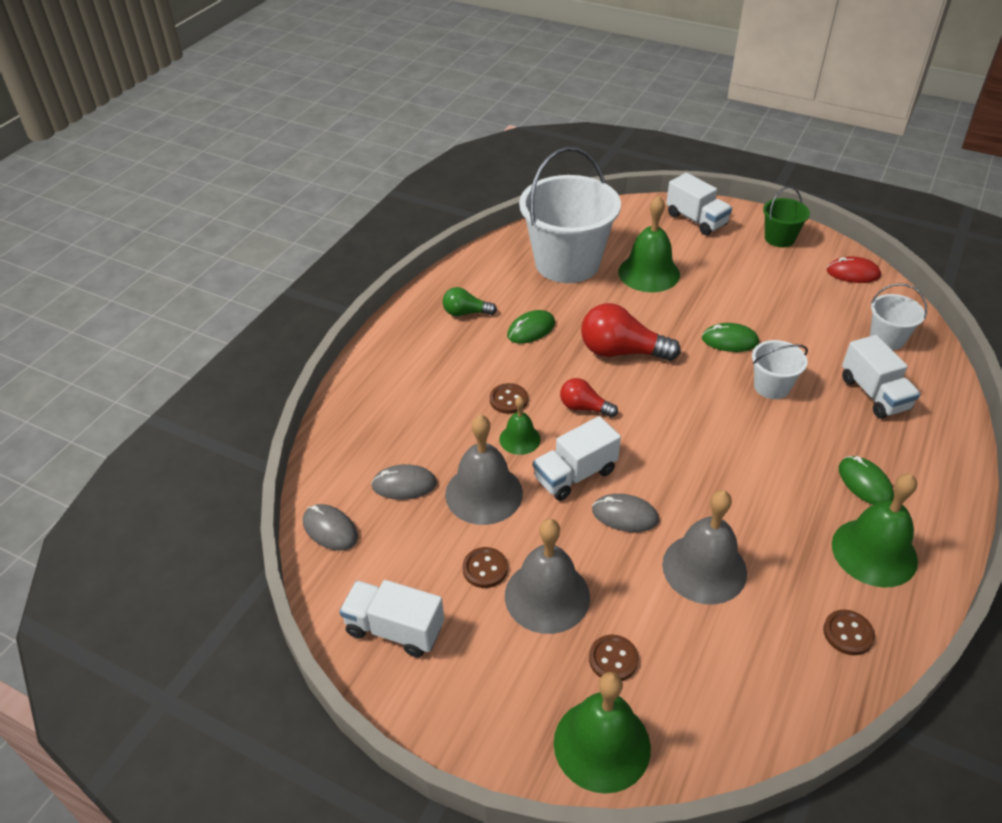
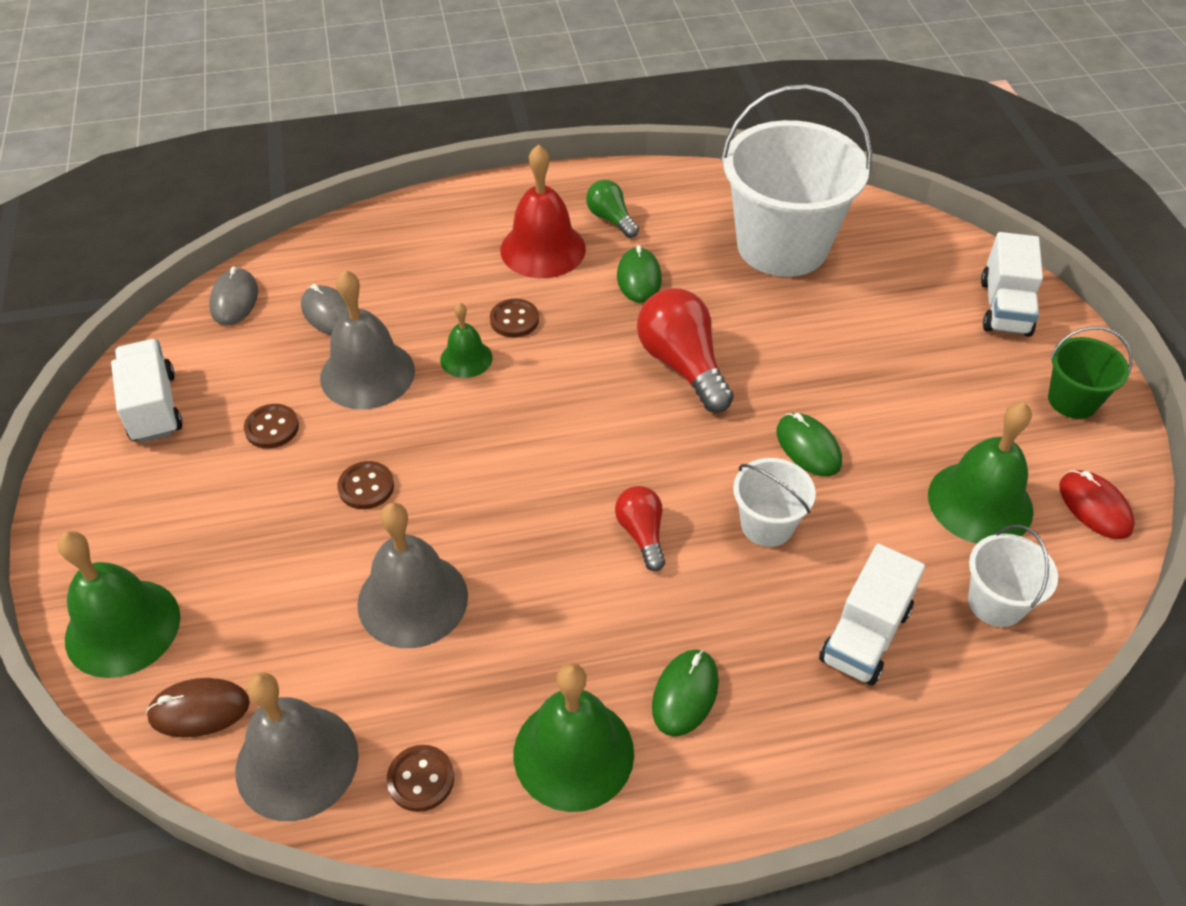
camera: 50 degrees right, 5 degrees up
(458, 354) = (543, 249): none -> red bell
(531, 329) = (639, 278): green mouse -> green mouse turned 75 degrees clockwise
(547, 596) = (273, 491): grey bell -> grey bell (297, 762)
(575, 475) = (455, 426): white truck -> none
(584, 407) = (561, 381): red light bulb -> red light bulb (642, 534)
(613, 659) = (231, 583): brown button -> brown button (366, 487)
(625, 515) = (432, 495): grey mouse -> none
(649, 273) = (848, 318): green bell -> green bell (980, 502)
(712, 729) = (199, 710): none -> brown mouse

